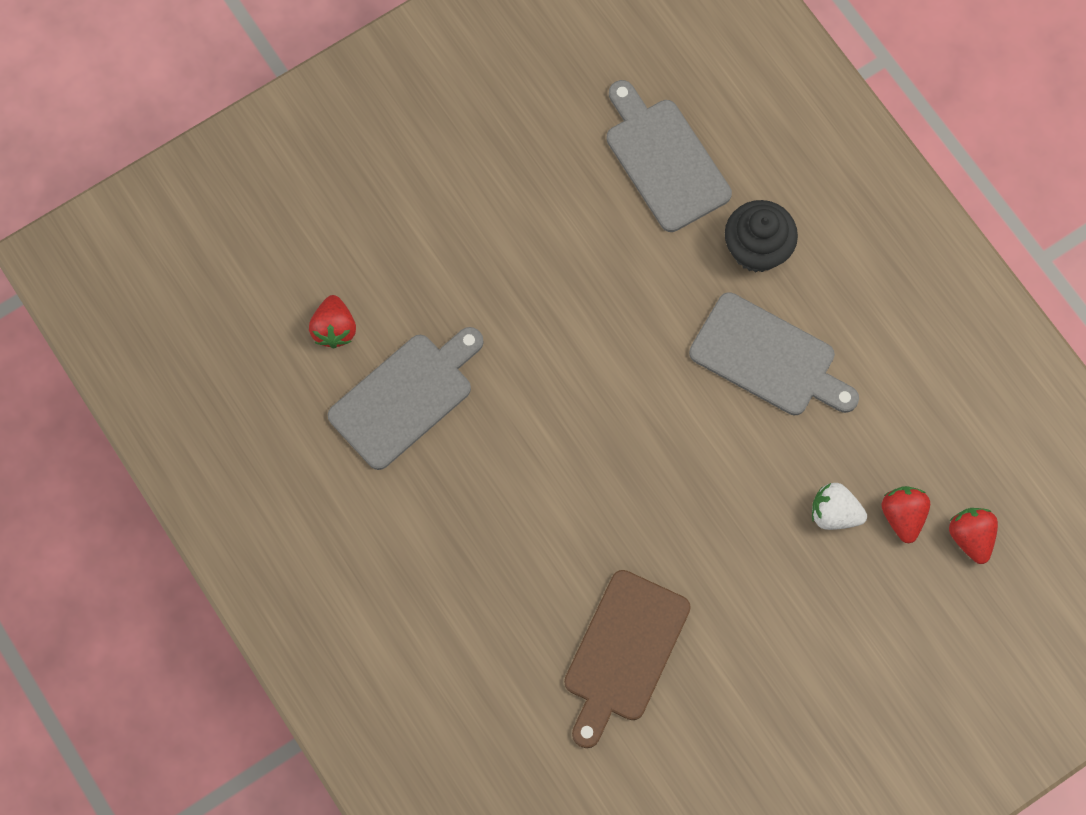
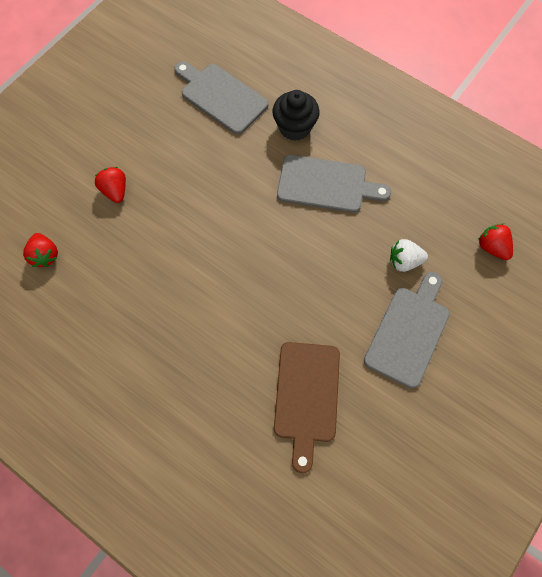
camera: 20 degrees left, 5 degrees down
(405, 397) = (105, 282): grey cutting board -> grey cutting board (409, 332)
(902, 516) = (446, 249): red strawberry -> red strawberry (115, 191)

